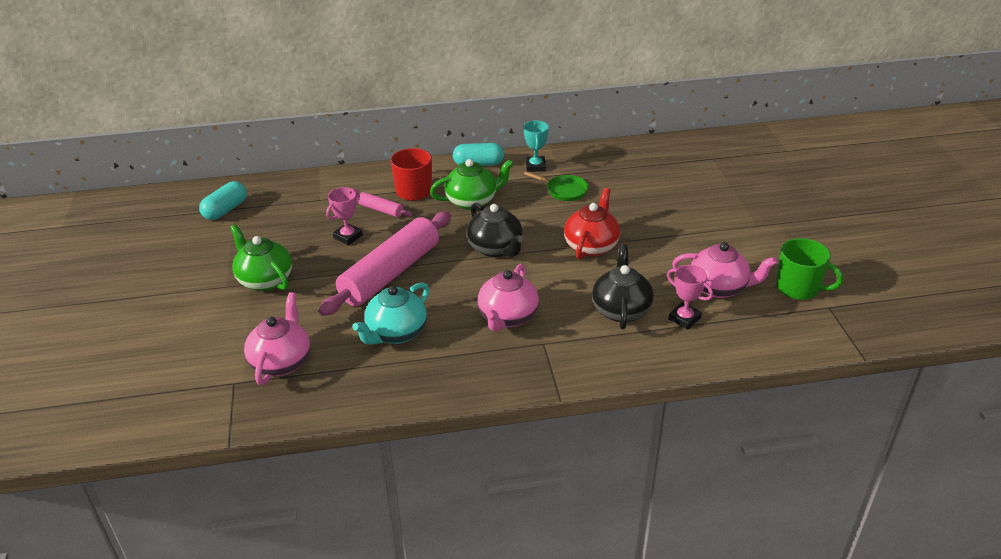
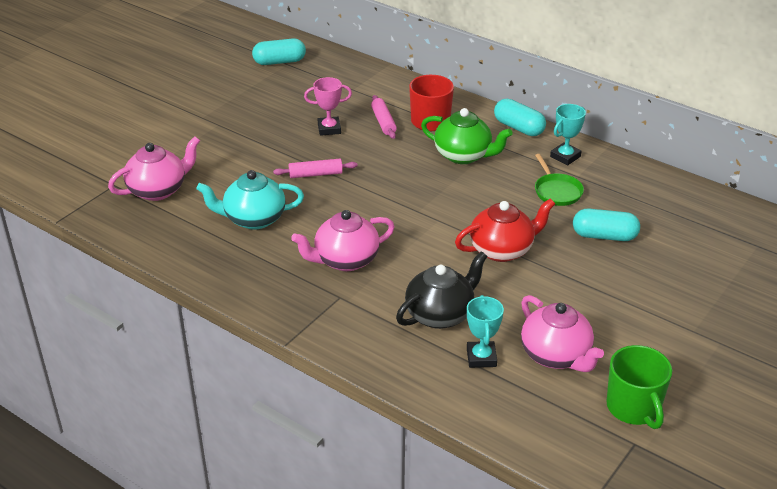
camera: 45 degrees right, 0 degrees up
(264, 280) = (230, 127): green teapot -> none
(390, 274) = (315, 174): pink rolling pin -> pink rolling pin, size x0.43
(496, 249) = (421, 204): black teapot -> none
(632, 201) = (604, 236): none -> turquoise capsule
(684, 318) = (481, 357): pink trophy -> turquoise trophy

